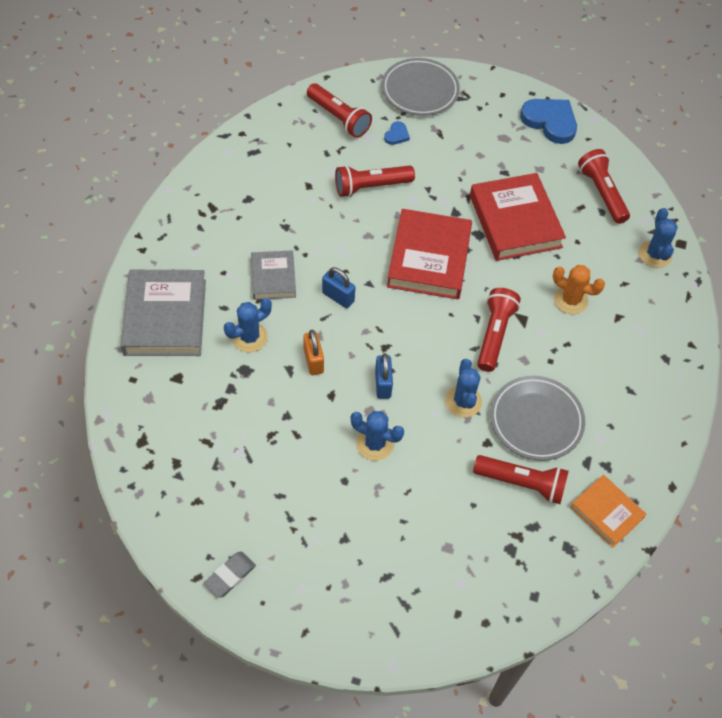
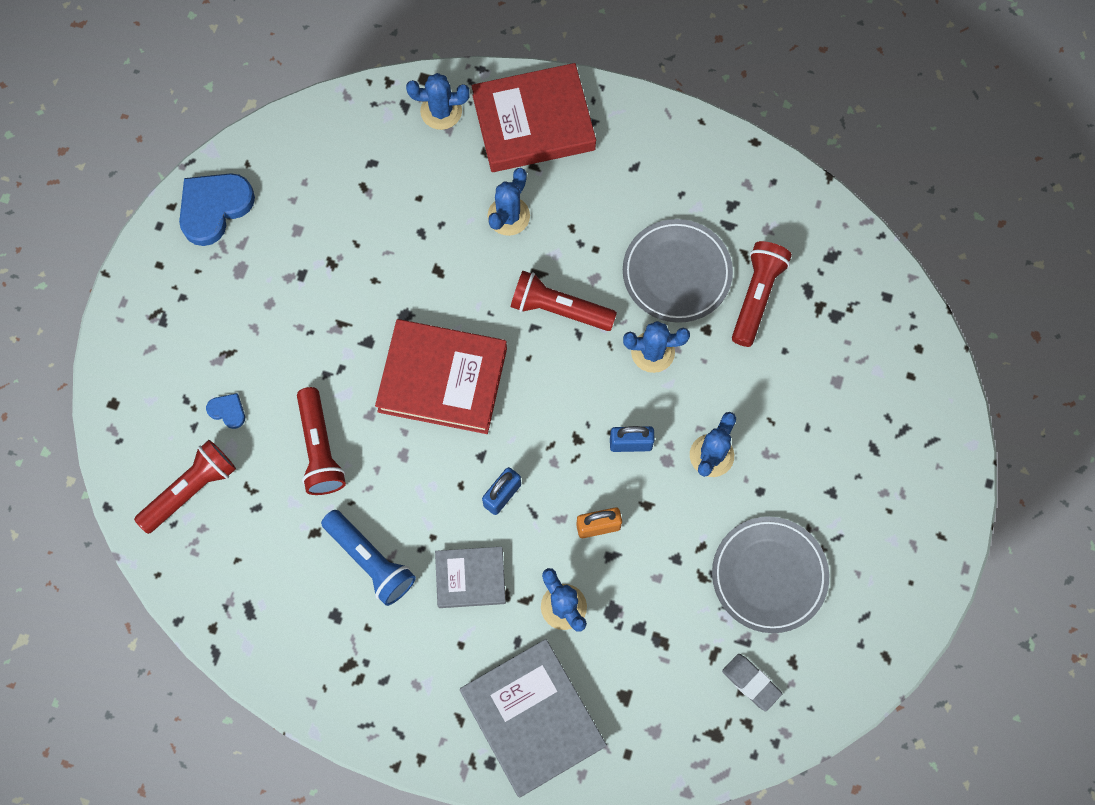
camera: 85 degrees left, 15 degrees up
(165, 317) = (532, 718): grey book -> grey book turned 60 degrees clockwise
(230, 576) = (882, 619): grey eraser -> grey eraser (751, 682)
(287, 218) = (370, 561): none -> blue flashlight
(420, 91) = (145, 375): grey plate -> grey plate (769, 575)
(515, 221) = (385, 269): red book -> red book (533, 122)
(570, 300) = (508, 216): orange cactus -> blue cactus
(602, 193) = (341, 159): red flashlight -> none
(606, 512) = (788, 212): orange book -> none

